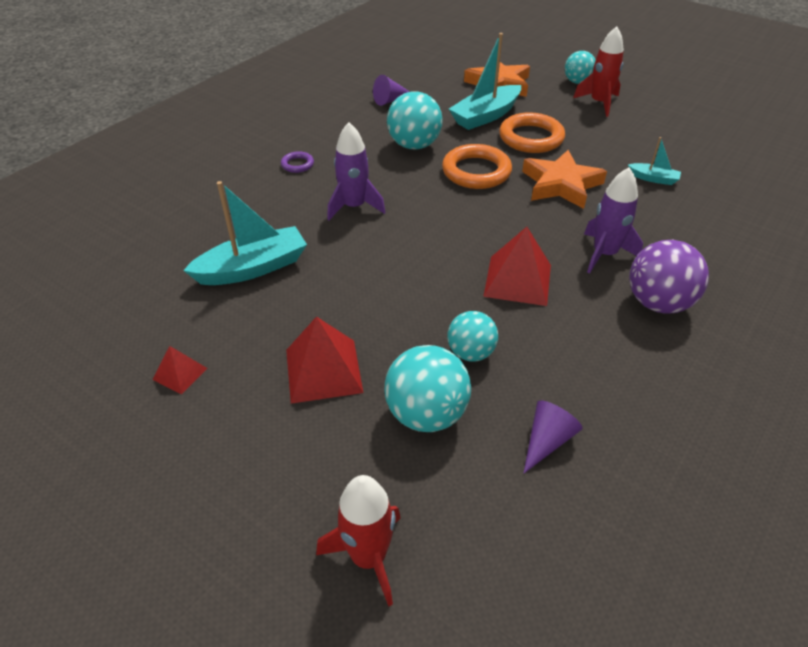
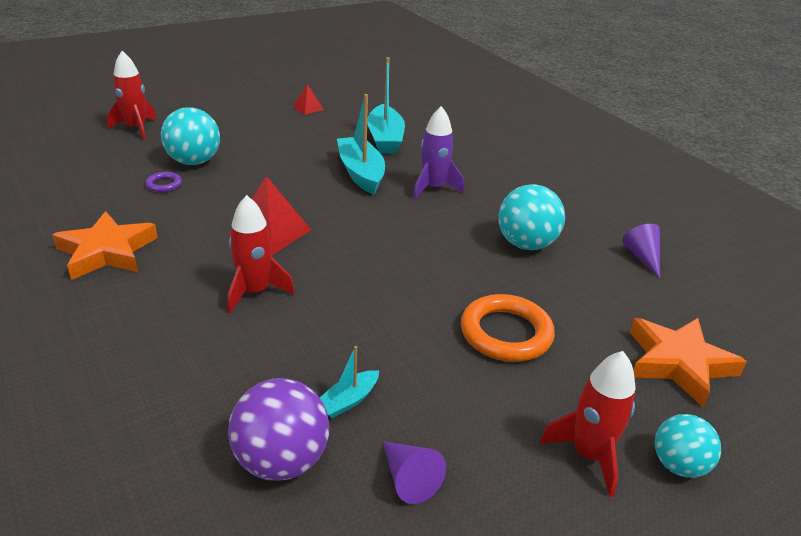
camera: 110 degrees right, 10 degrees down
(297, 164) = (518, 178): purple ring -> purple ring (164, 184)
(323, 370) = (265, 142): red pyramid -> none
(470, 353) = (221, 189): turquoise ball -> none
(476, 171) = (451, 266): orange ring -> none
(486, 116) = (579, 316): turquoise boat -> turquoise boat (361, 173)
(547, 441) = (124, 191): purple cone -> purple cone (409, 478)
(561, 184) = (389, 314): orange star -> orange star (107, 252)
(604, 254) = (255, 292): purple rocket -> red rocket
(658, 303) = (166, 292): purple ball -> purple ball (281, 460)

